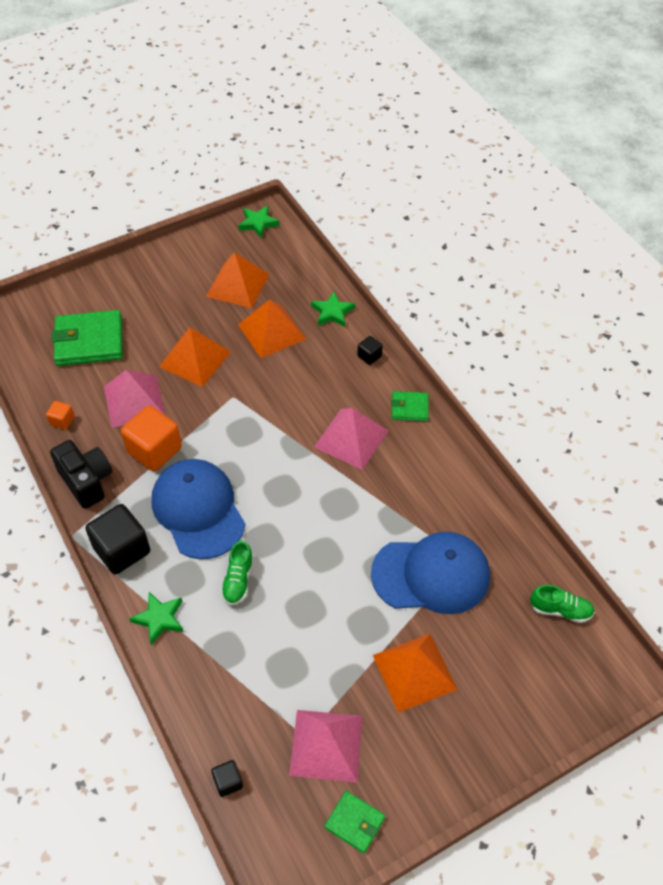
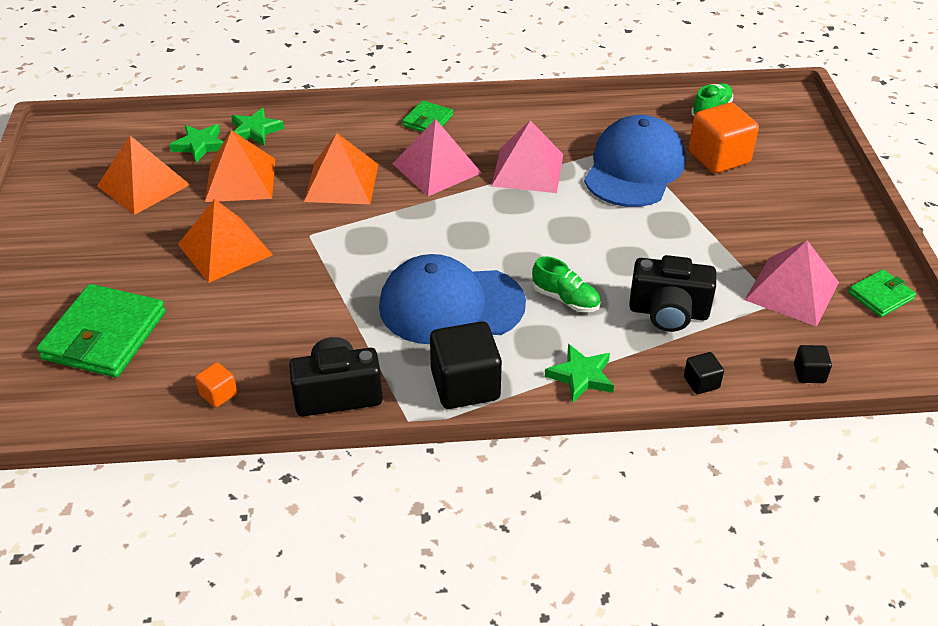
camera: 65 degrees left, 10 degrees down
(134, 401) = (244, 318): pink pyramid -> pink pyramid (528, 170)
(154, 450) = (336, 319): orange cube -> orange cube (718, 157)
(255, 657) = (668, 312): none -> black camera
(258, 223) = (62, 143): green star -> green star (200, 145)
(369, 356) = (339, 125): black cube -> black cube (701, 382)
(414, 672) = (735, 211): orange pyramid -> orange pyramid (342, 182)

